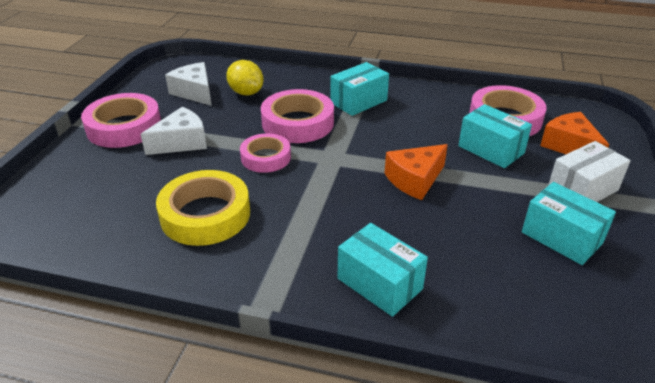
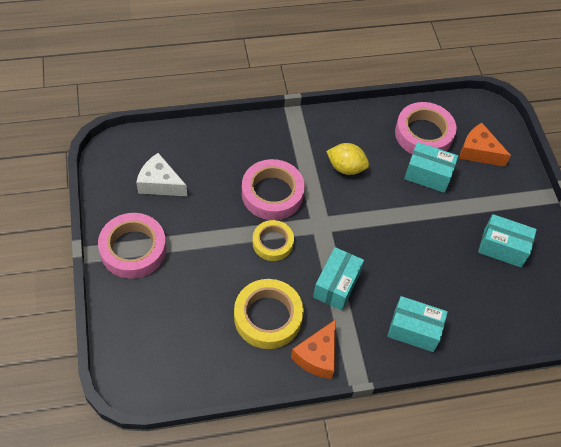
camera: 30 degrees left, 20 degrees up
(181, 142) = (195, 250): white cheese -> none
(246, 93) = (205, 169): yellow lemon -> yellow lemon (346, 168)
(266, 157) = (272, 243): pink tape -> yellow tape
(359, 102) = (305, 149): turquoise box -> turquoise box (336, 285)
(415, 180) = (391, 227): orange cheese -> orange cheese (317, 356)
(582, 190) = (500, 197): white box -> none

